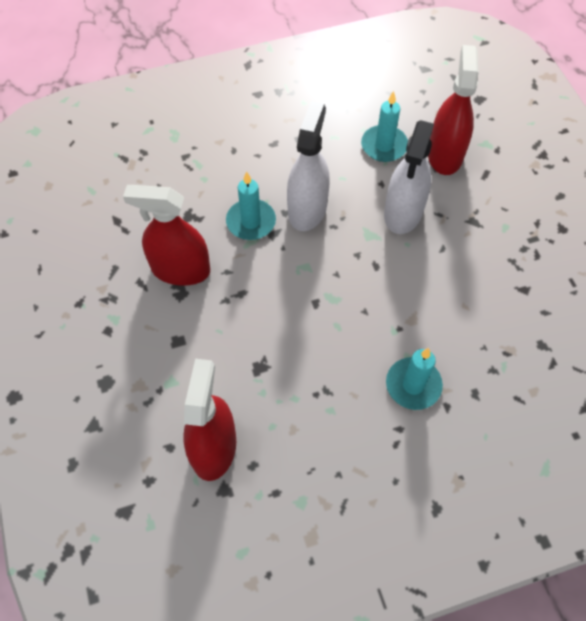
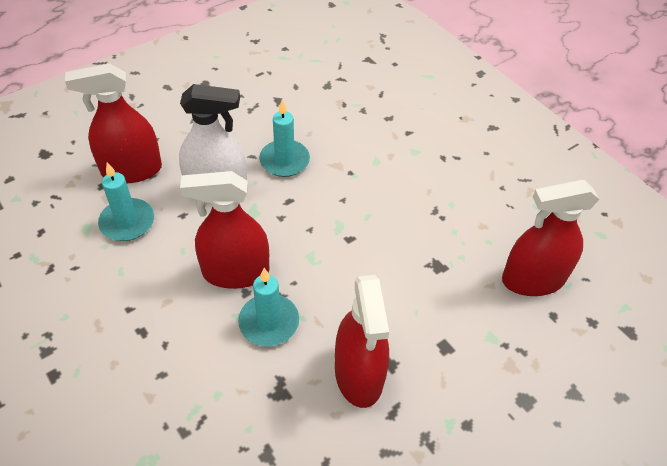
camera: 110 degrees left, 10 degrees down
(307, 209) = (235, 272): white spray bottle -> red spray bottle
(413, 385) = (400, 155): turquoise candle -> turquoise candle (284, 160)

